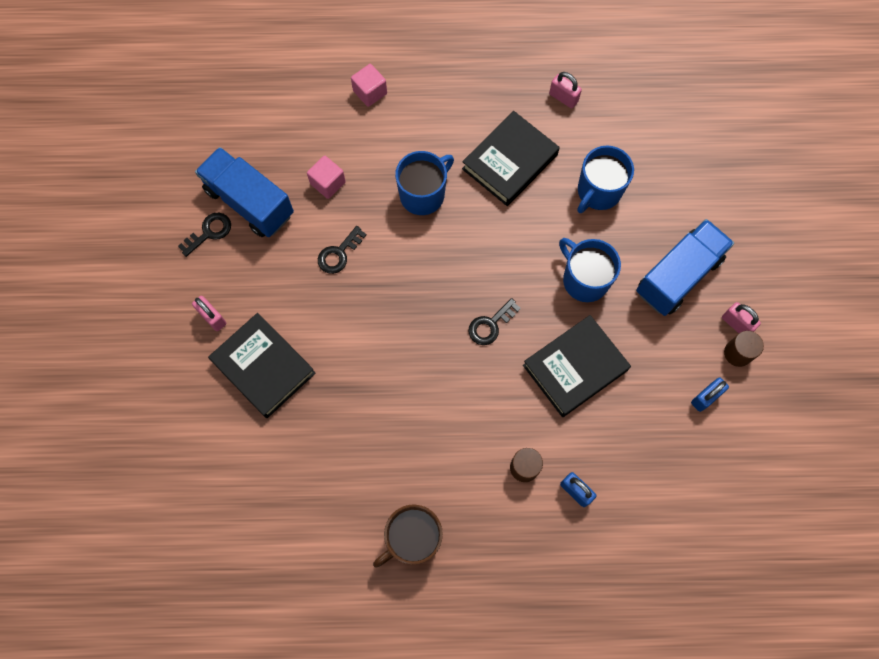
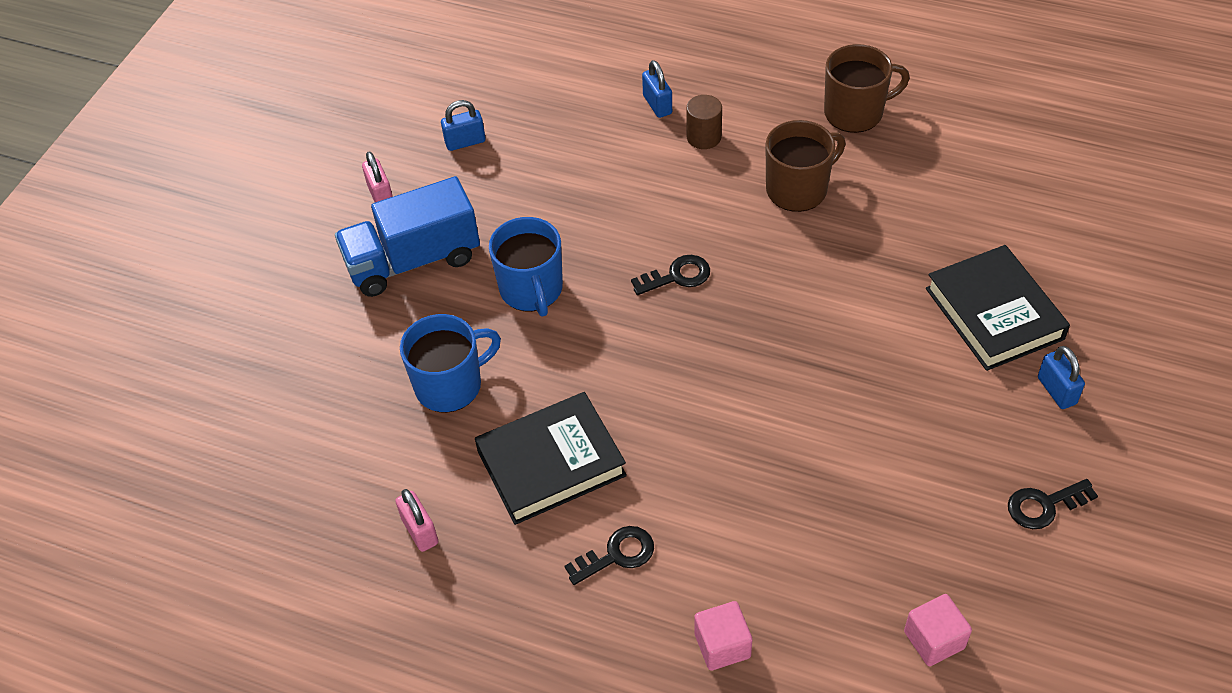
camera: 155 degrees left, 20 degrees down
(212, 317) = (1056, 391): pink padlock -> blue padlock
(249, 202) = (971, 530): blue truck -> none
(328, 183) = (839, 520): pink cube -> pink cube (934, 640)
(339, 253) = (851, 417): black key -> black key (617, 555)
(423, 194) = (699, 458): blue mug -> none
(432, 437) = (798, 189): none -> brown mug
(575, 368) = (596, 206): black book -> none
(737, 353) = (400, 169): brown cylinder -> none

